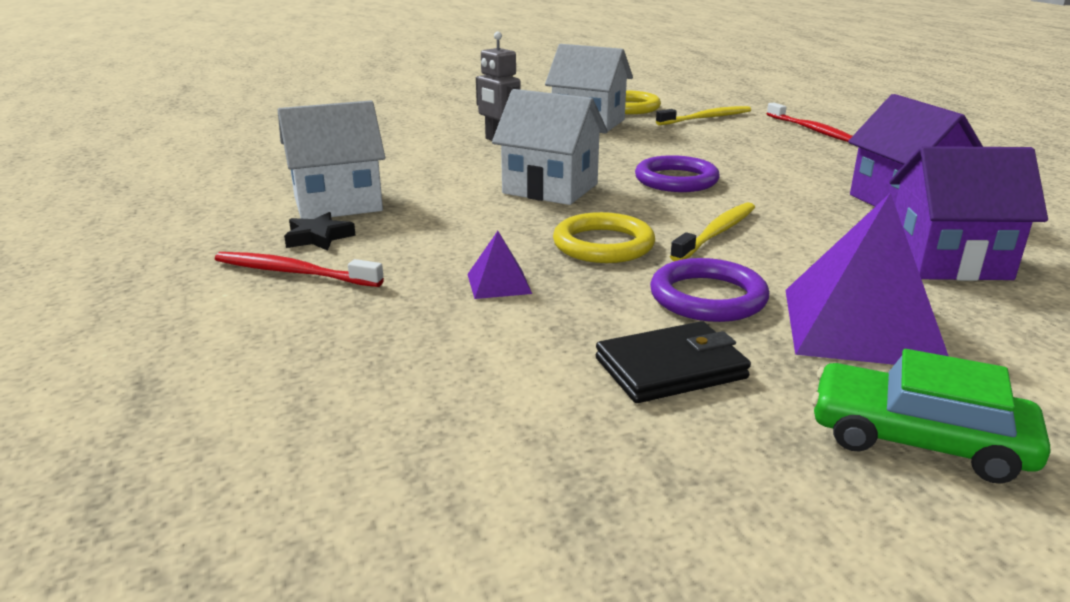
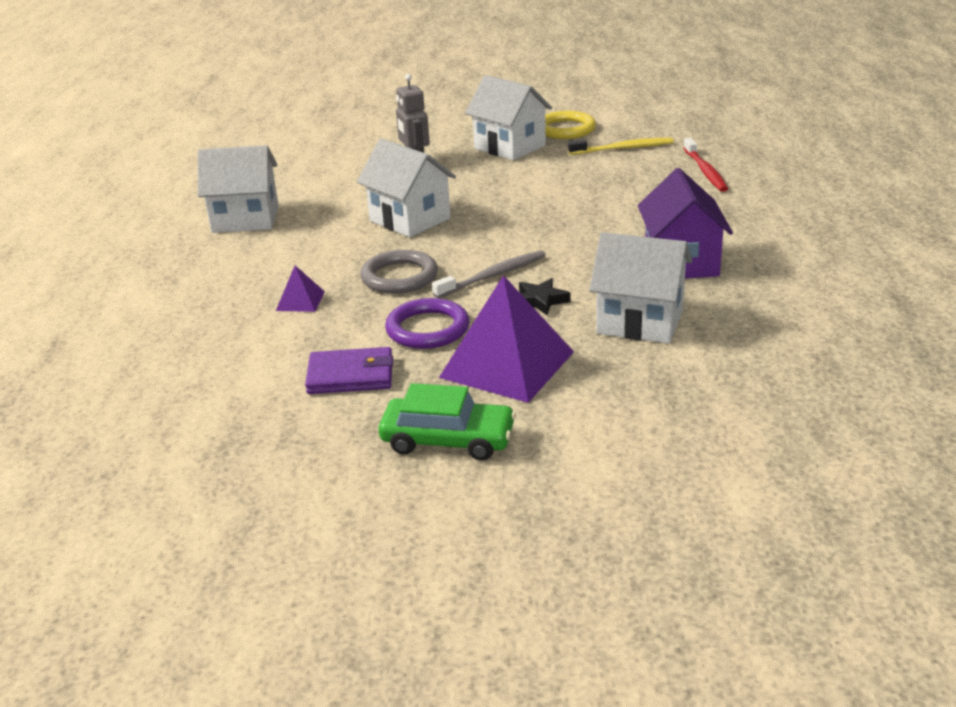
camera: 20 degrees right, 5 degrees up
(294, 272) = (179, 276): red toothbrush -> none
(318, 237) = (213, 249): black star -> black star (540, 301)
(603, 245) = (399, 277): yellow ring -> grey ring
(671, 368) = (351, 375): black wallet -> purple wallet
(676, 180) = (518, 220): purple ring -> none
(716, 233) = (493, 276): yellow toothbrush -> grey toothbrush
(918, 439) = (448, 440): green car -> green car turned 150 degrees clockwise
(947, 262) = (640, 322): purple house -> white house

